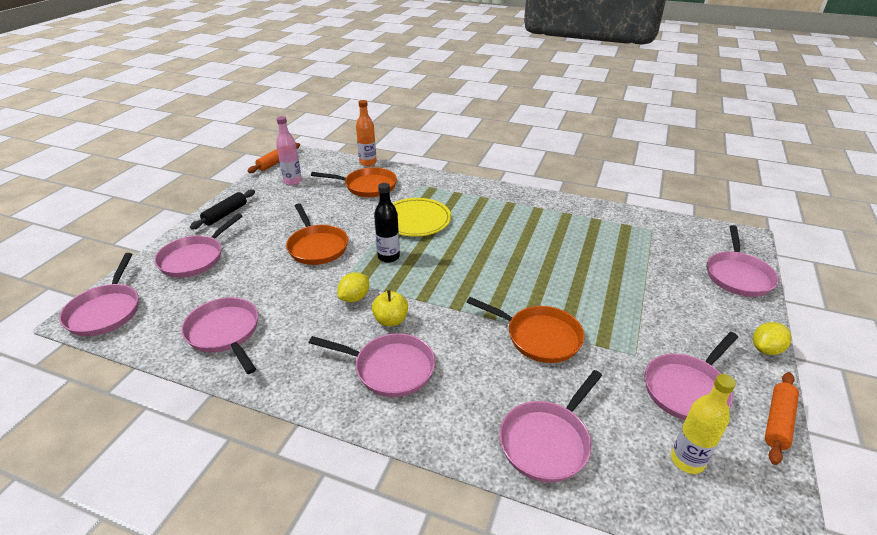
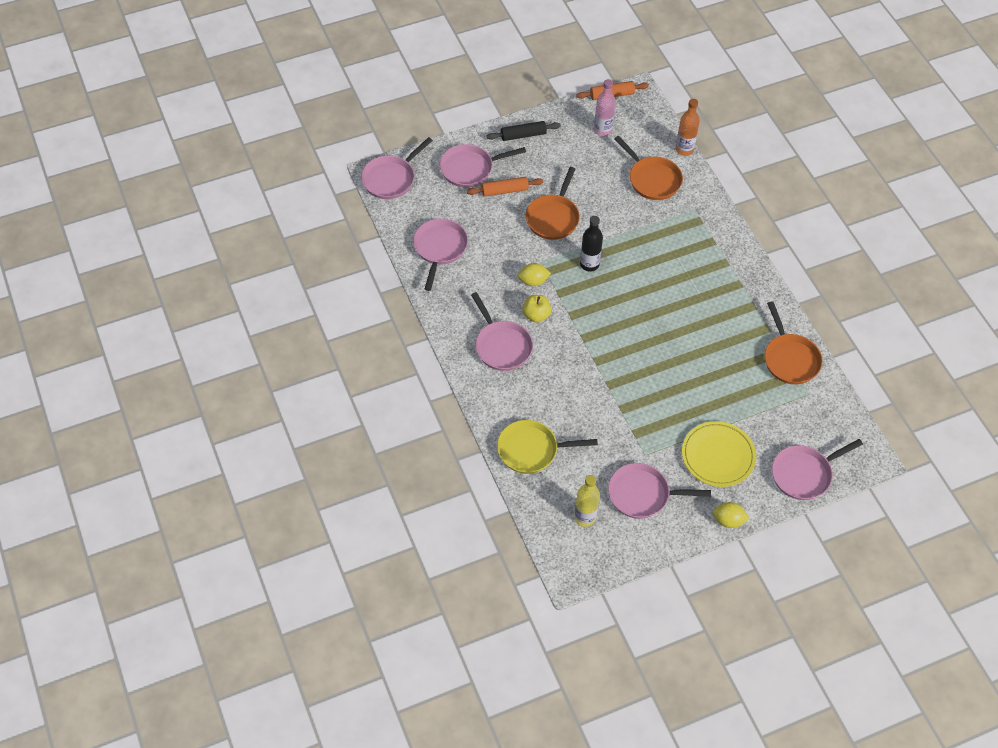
camera: 45 degrees right, 20 degrees up
(416, 220) = (646, 245): yellow plate -> yellow plate (718, 456)
(538, 337) = (606, 397): orange pan -> orange pan (789, 358)
(547, 441) = (532, 450): pink pan -> yellow pan
(778, 421) = (662, 548): orange rolling pin -> orange rolling pin (504, 191)

